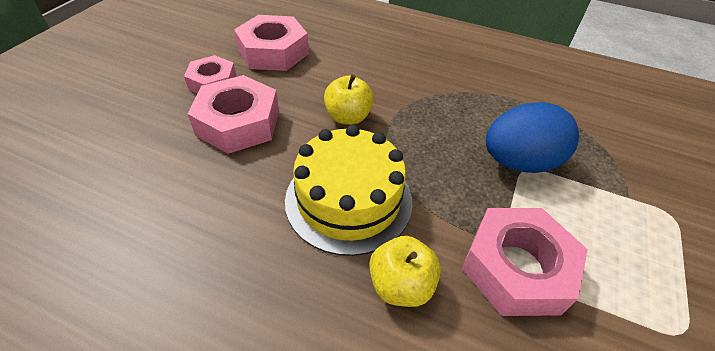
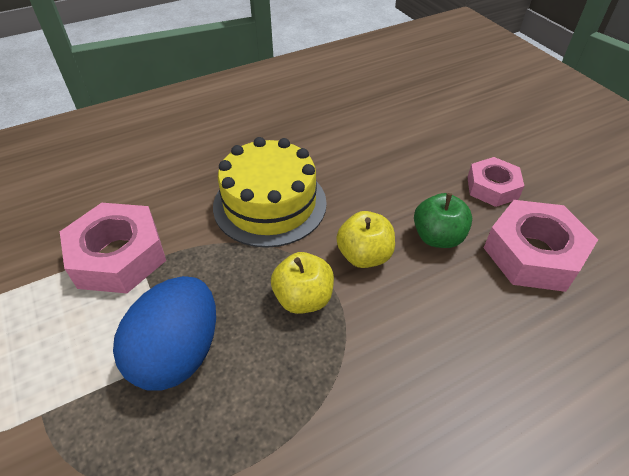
camera: 130 degrees right, 0 degrees up
(238, 123) = (414, 182): pink nut -> none
(295, 91) = (437, 237): none -> green apple
(401, 285) = (184, 192): yellow apple -> yellow apple (303, 298)

